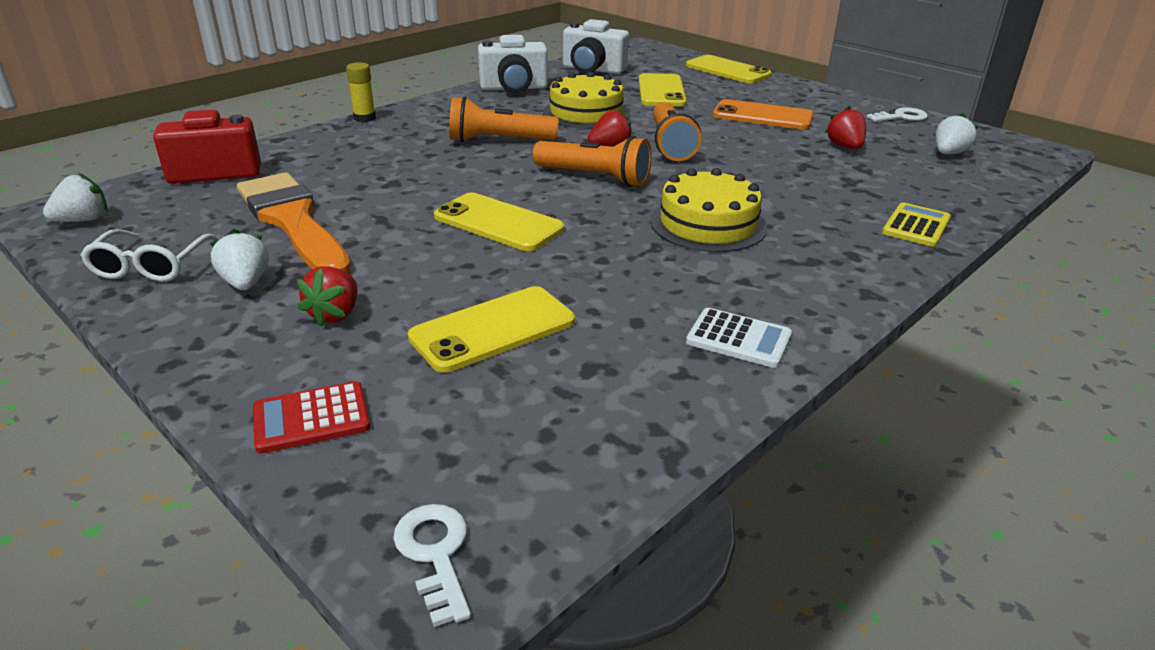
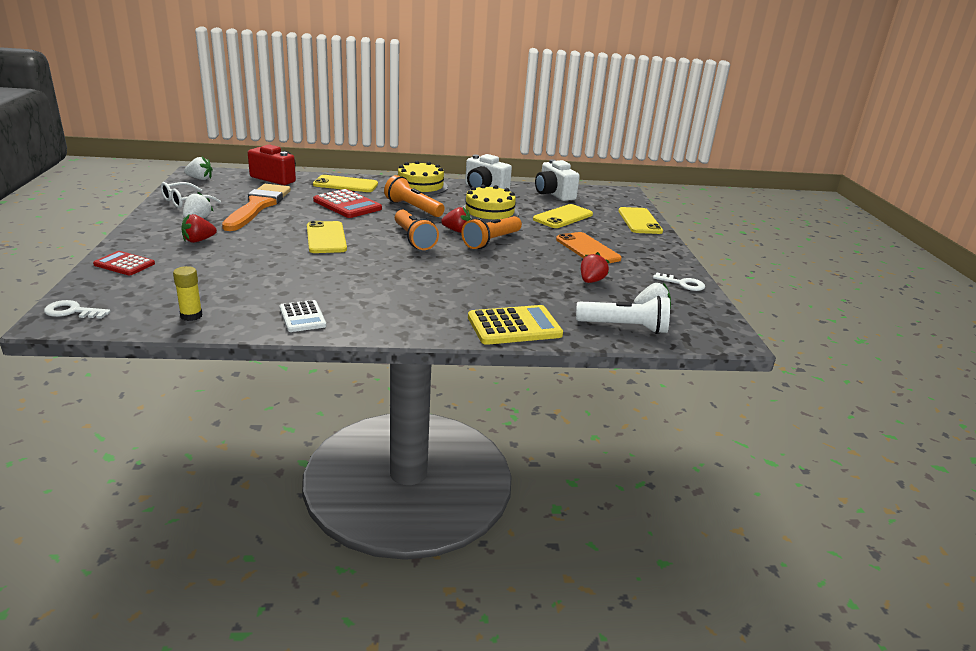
camera: 40 degrees right, 5 degrees down
(364, 118) = (380, 178): yellow glue stick -> yellow glue stick (191, 316)
(412, 168) = (347, 205): none -> red calculator
(435, 554) = (72, 311): white key -> white key turned 105 degrees counterclockwise
(493, 329) = (231, 269): yellow phone -> yellow phone (345, 184)
(708, 224) = (410, 277): yellow cake -> yellow cake (420, 186)
(916, 226) = (514, 326): yellow calculator -> yellow calculator, size x1.60
(974, 179) = (624, 327): none -> white flashlight

